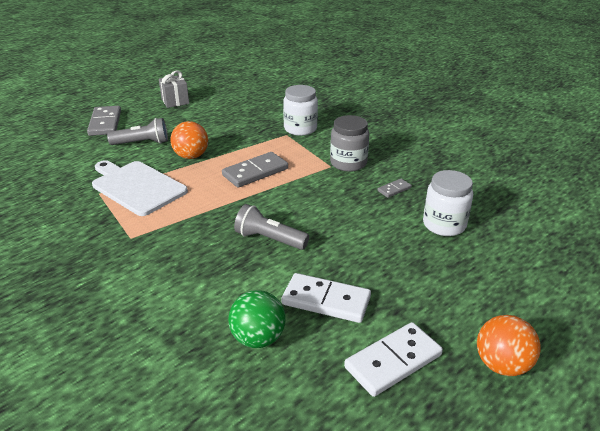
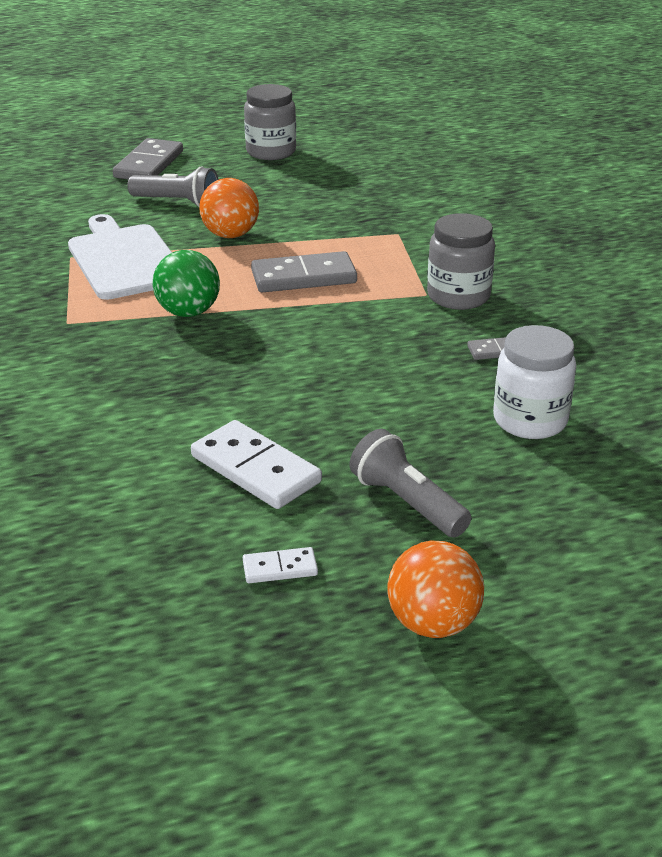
camera: 25 degrees right, 0 degrees up
(175, 101) = (271, 152): grey gift -> grey jar
(258, 338) = (127, 486): green ball -> green ball (188, 312)
(269, 239) = (246, 371): grey flashlight -> grey flashlight (407, 502)
(300, 129) = (427, 229): white jar -> none
(393, 361) = (280, 568): white domino -> white domino, size x0.50

